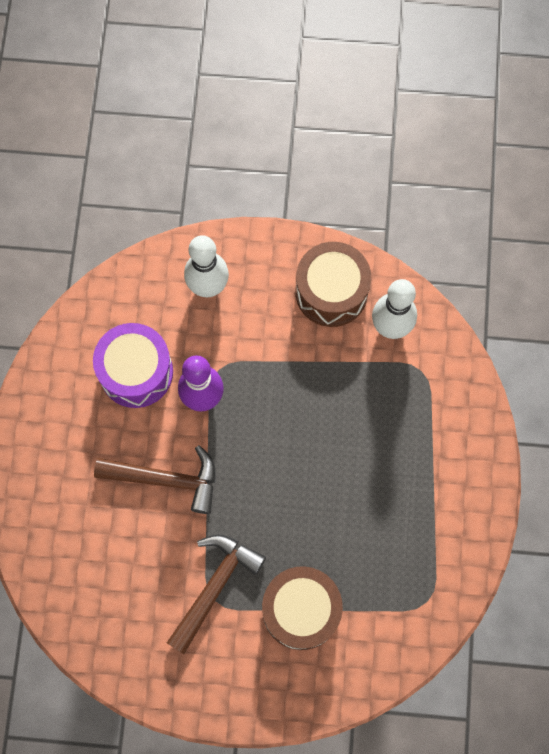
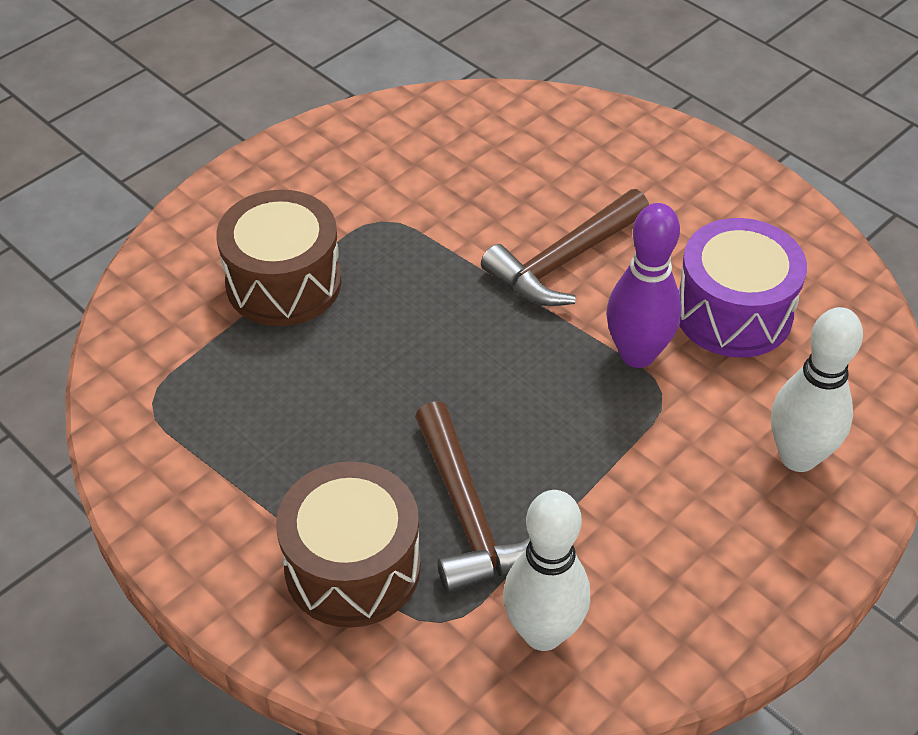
camera: 130 degrees right, 25 degrees down
(215, 586) = (395, 229): brown hammer -> brown hammer (468, 515)
(331, 292) = (666, 596): brown drum -> brown drum (352, 567)

